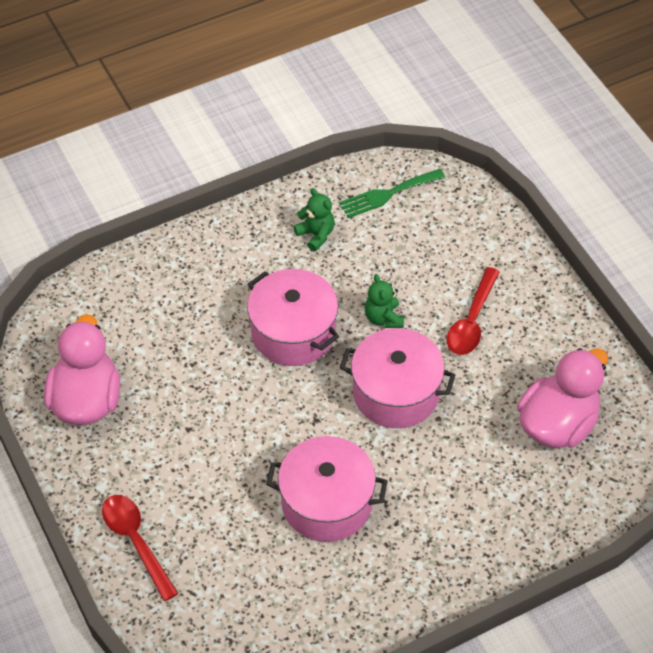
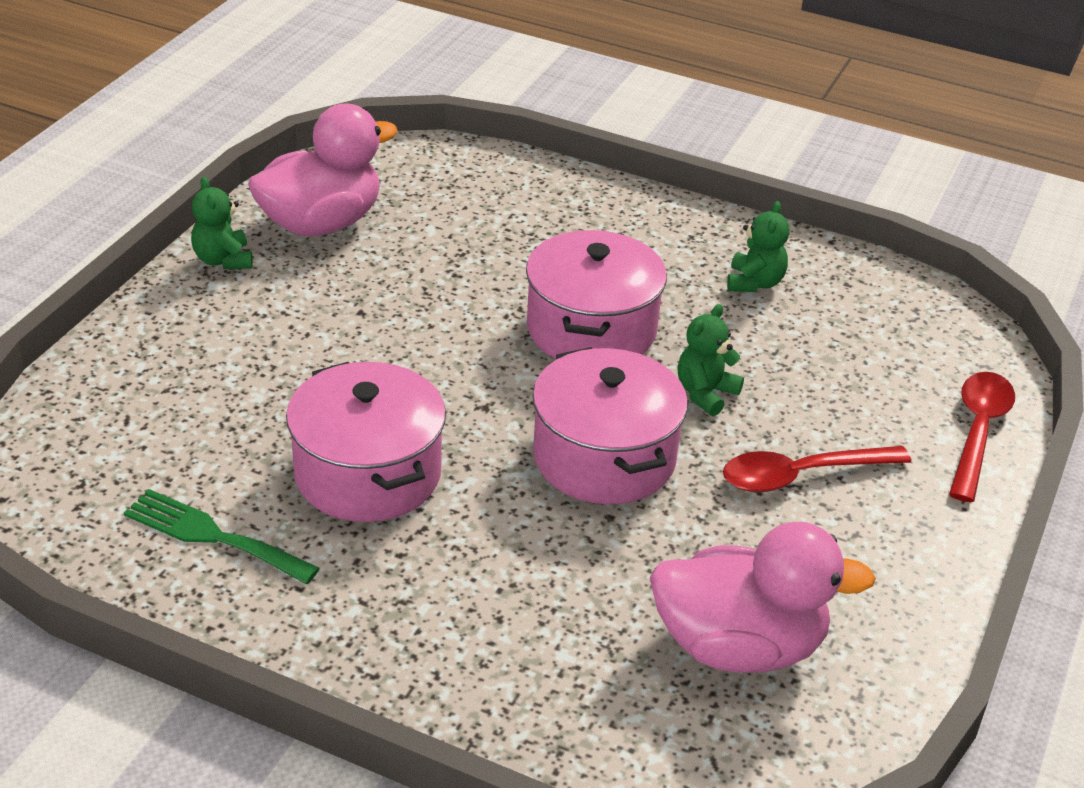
camera: 50 degrees right, 15 degrees down
(80, 469) = (223, 260): none -> green teddy bear
(136, 542) = (161, 343): red spoon -> red spoon (978, 432)
(388, 194) = (892, 312): green fork -> green fork (213, 536)

